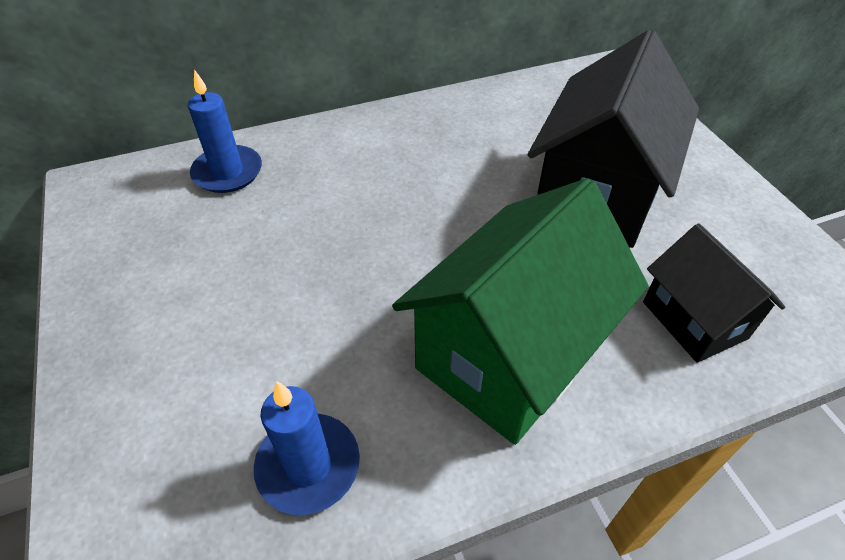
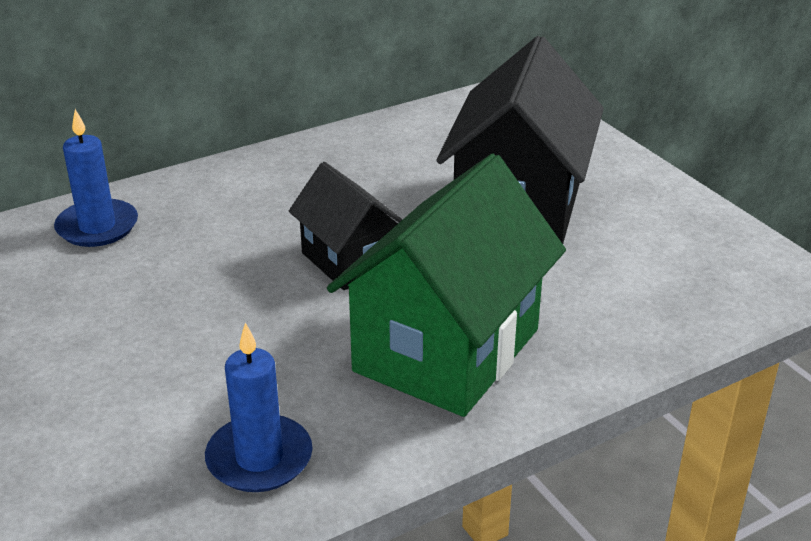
camera: 10 degrees left, 15 degrees down
(694, 320) = (629, 302): black house -> black house (349, 261)

